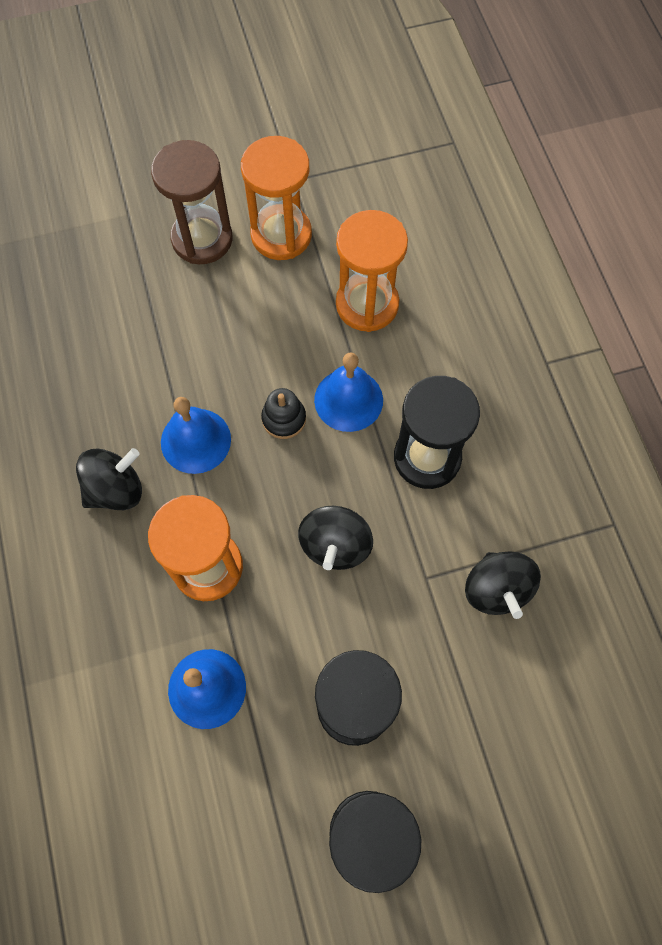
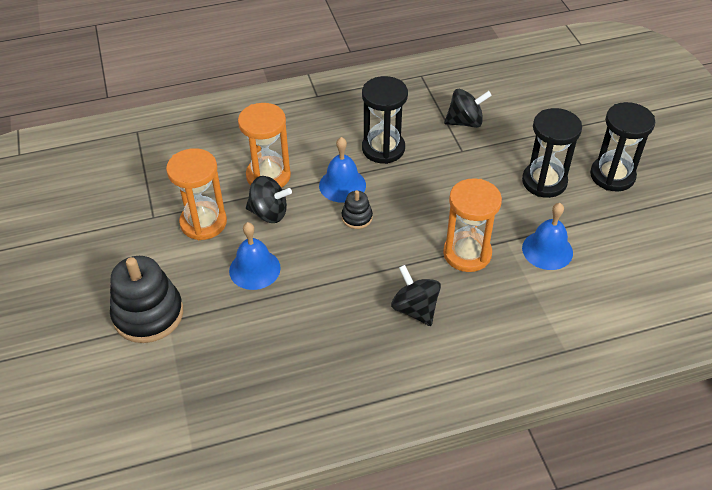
camera: 90 degrees left, 20 degrees down
(139, 193) = (148, 314): none -> black stacking toy
(195, 440) = (374, 265): blue bell -> blue bell (254, 269)
(202, 239) = (200, 270): brown hourglass -> none
(335, 545) = (445, 191): black spinning top -> black spinning top (269, 213)

